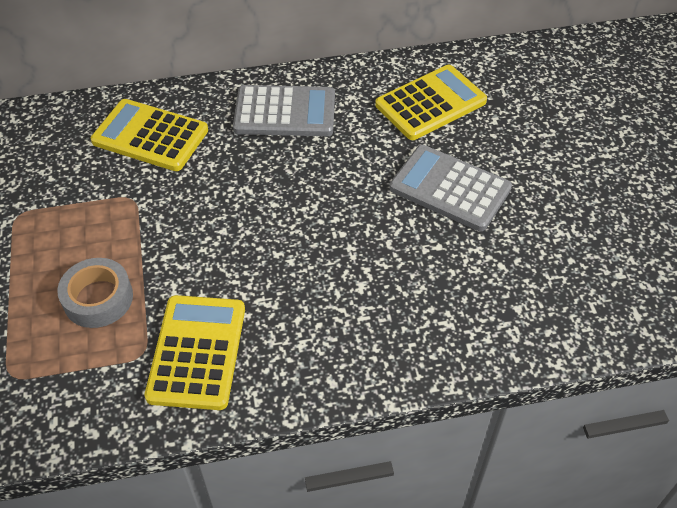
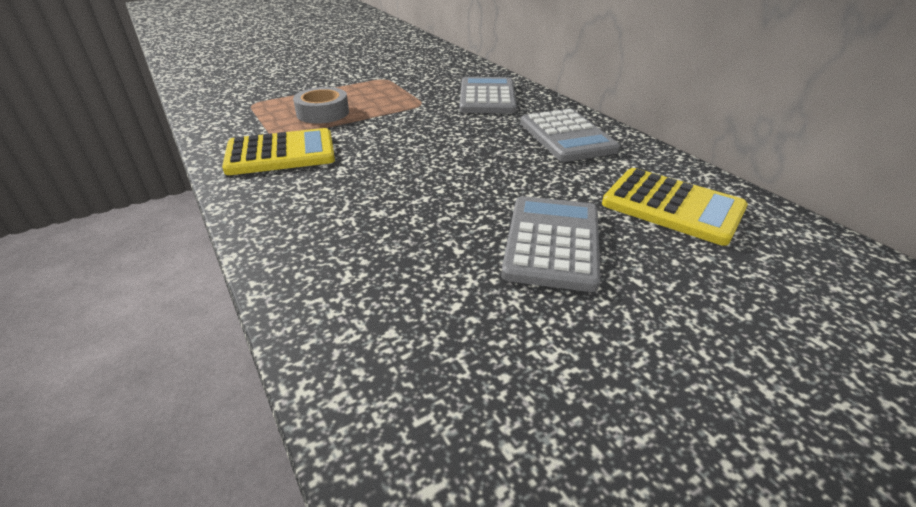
camera: 70 degrees right, 15 degrees down
(150, 136) = (487, 97): yellow calculator -> grey calculator

